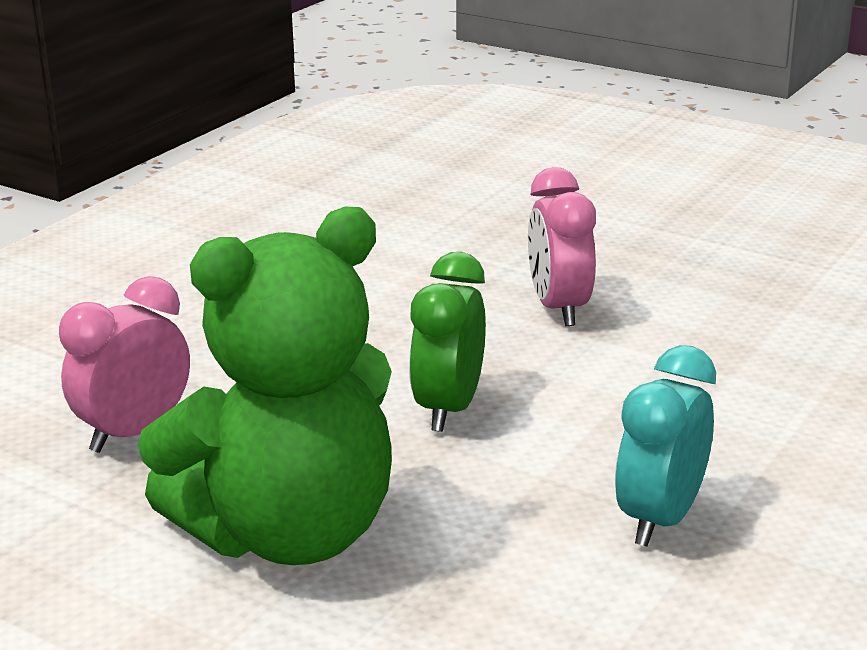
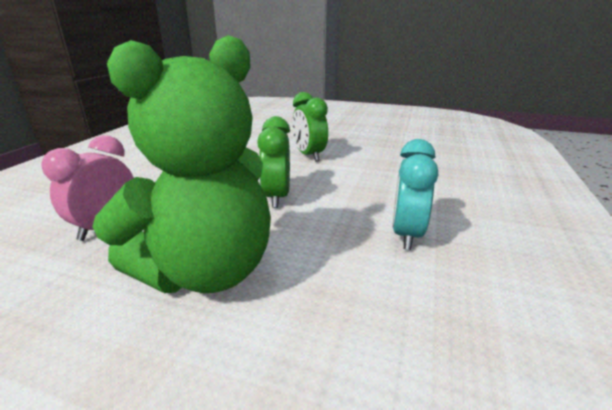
camera: 15 degrees left, 0 degrees up
(559, 308) = (309, 156): pink clock -> green clock

